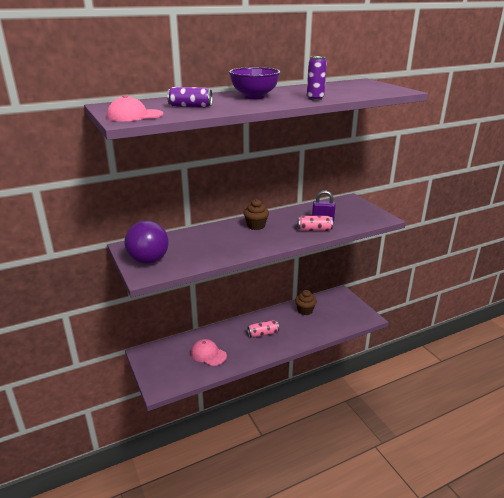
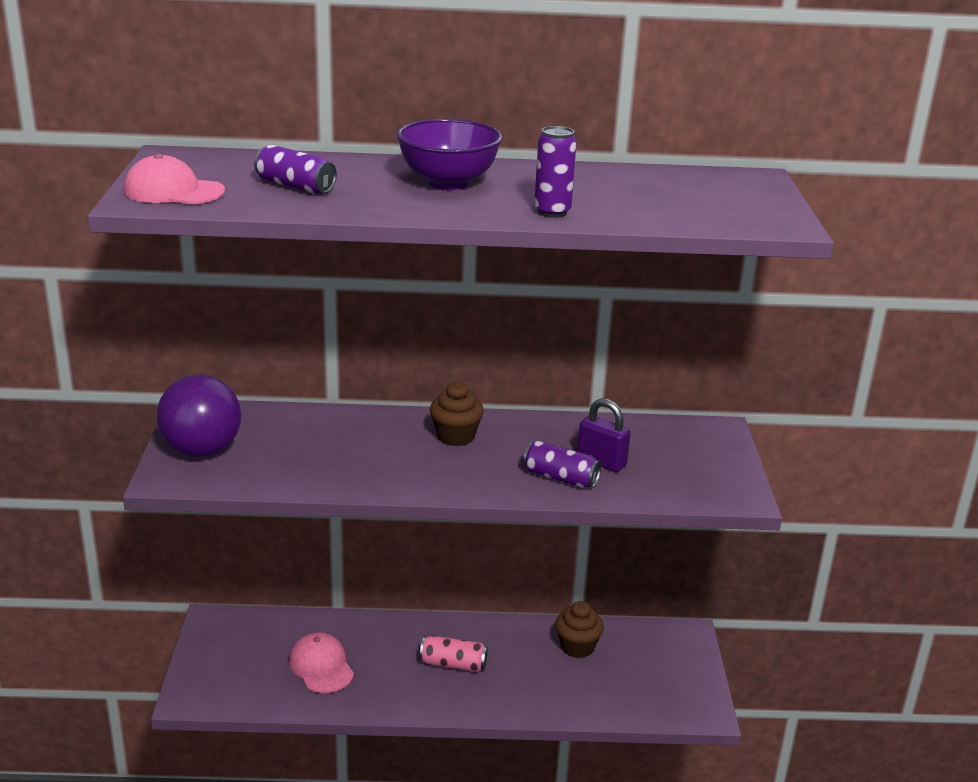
camera: 25 degrees right, 0 degrees up
(314, 230) = (560, 478): pink can -> purple can

